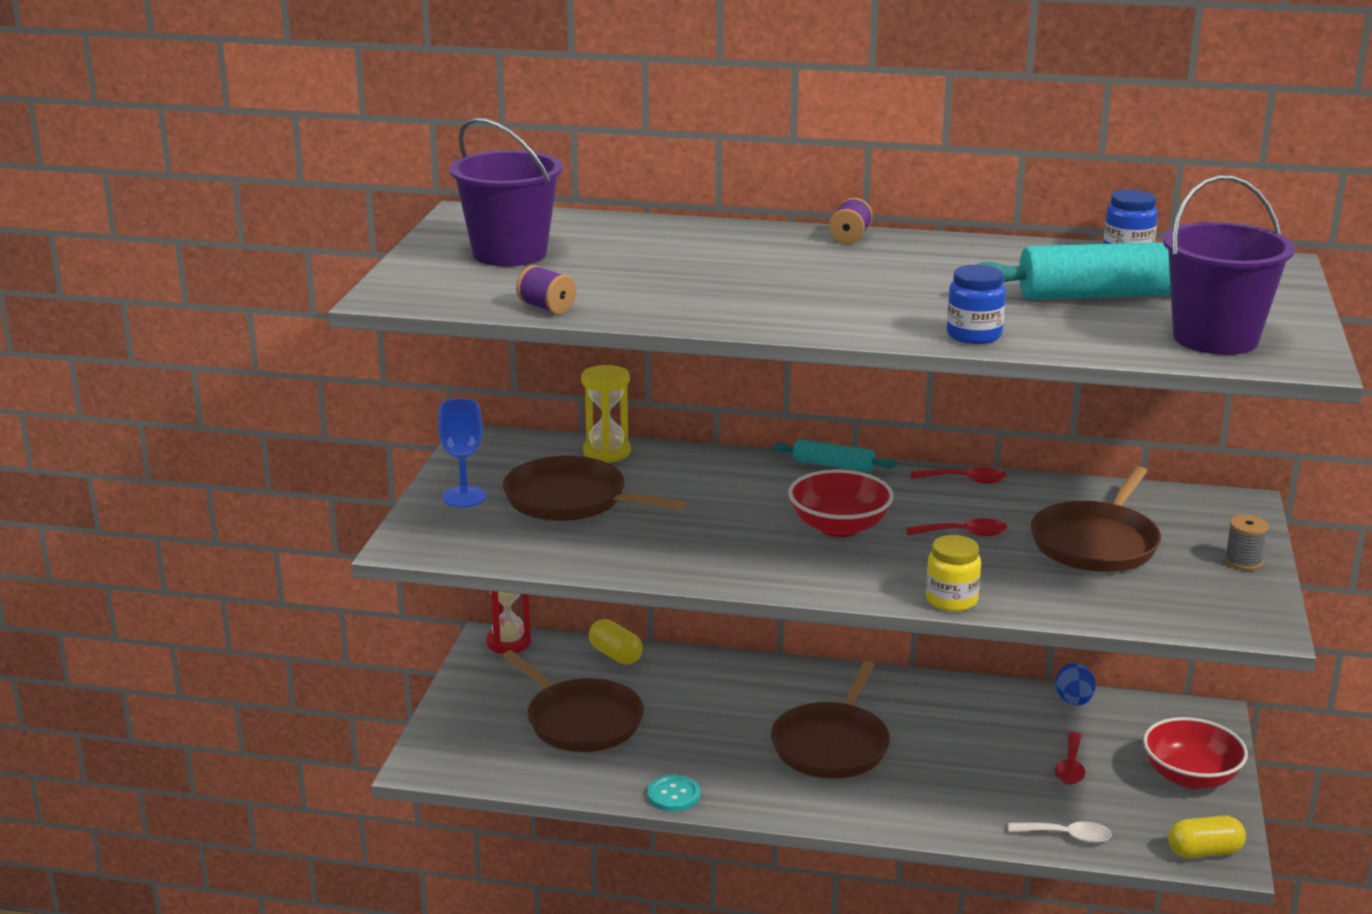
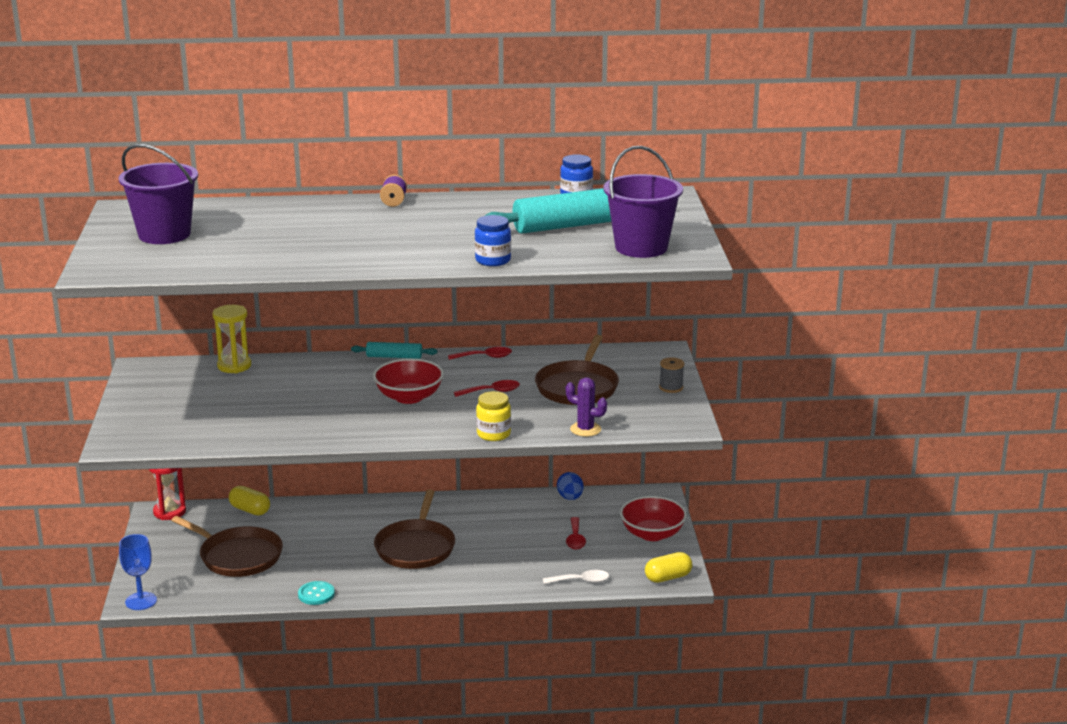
camera: 15 degrees left, 0 degrees up
(464, 497) = (143, 408): blue goblet -> blue goblet (141, 601)
(546, 308) = (206, 270): purple spool -> none
(571, 500) = (220, 401): brown pan -> none
(1095, 611) = (585, 429): none -> purple cactus

